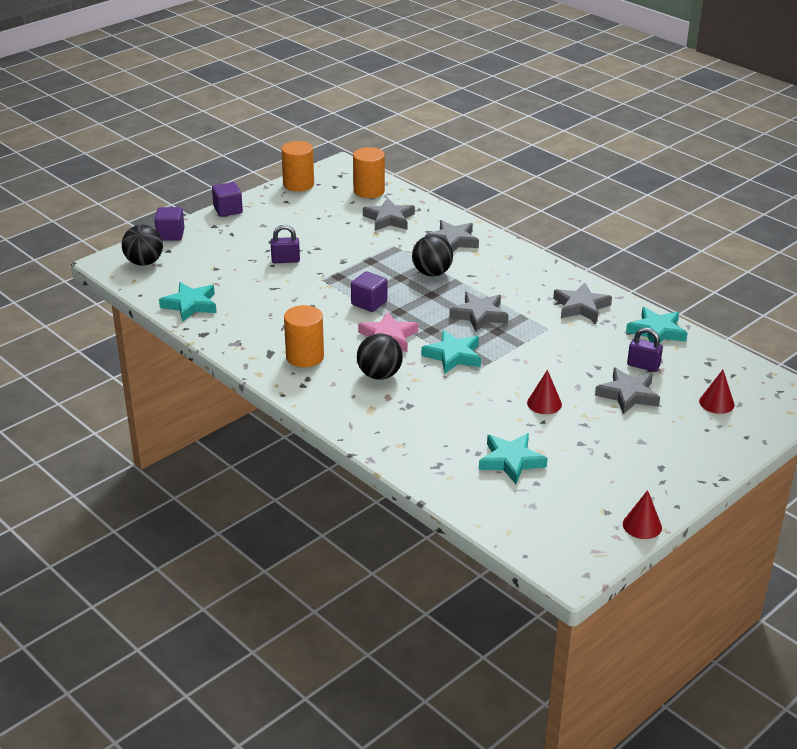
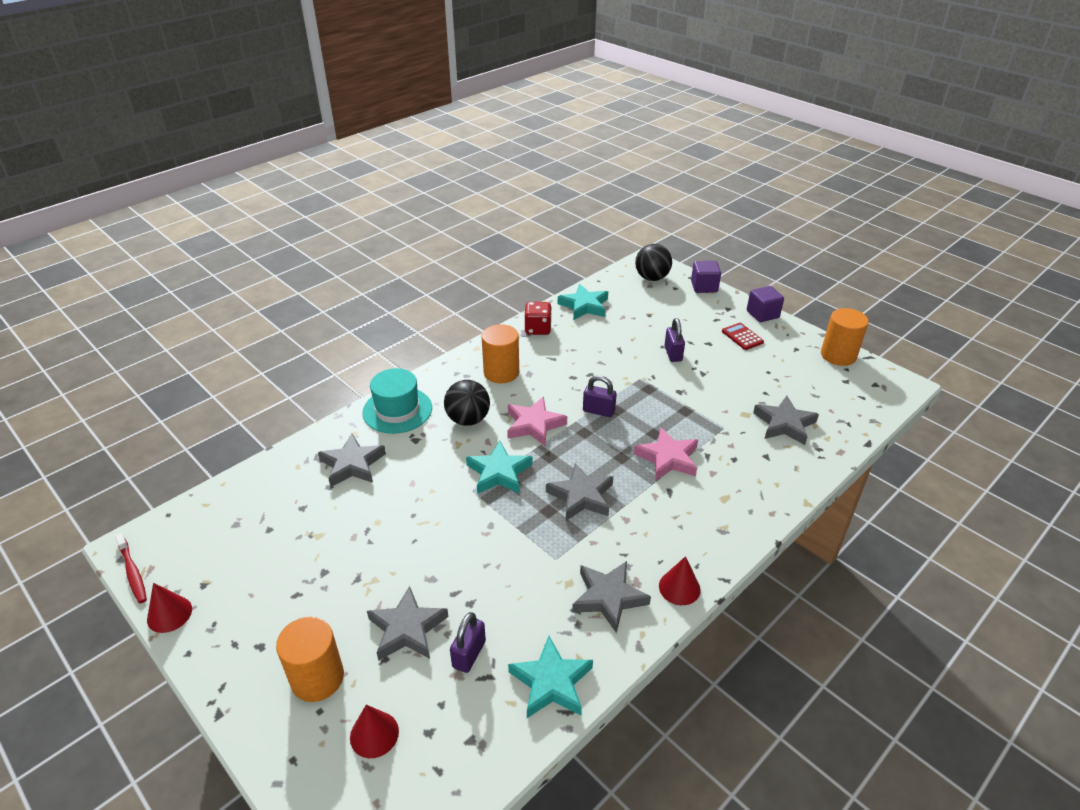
camera: 90 degrees right, 5 degrees up
(229, 334) = (538, 329): none -> red dice
(263, 224) = (742, 337): none -> red calculator
(363, 420) = (397, 410): none -> turquoise hat
(369, 191) = (847, 407): orange cylinder -> orange cylinder (317, 678)
(369, 303) = (598, 411): purple cube -> purple padlock
(432, 273) = (668, 458): black ball -> pink star
(452, 241) = (748, 477): grey star -> grey star (352, 464)
(511, 461) = (308, 511): turquoise star -> none
(544, 403) = (402, 544): red cone -> red cone (679, 587)
(601, 561) = (133, 572): none -> red toothbrush

